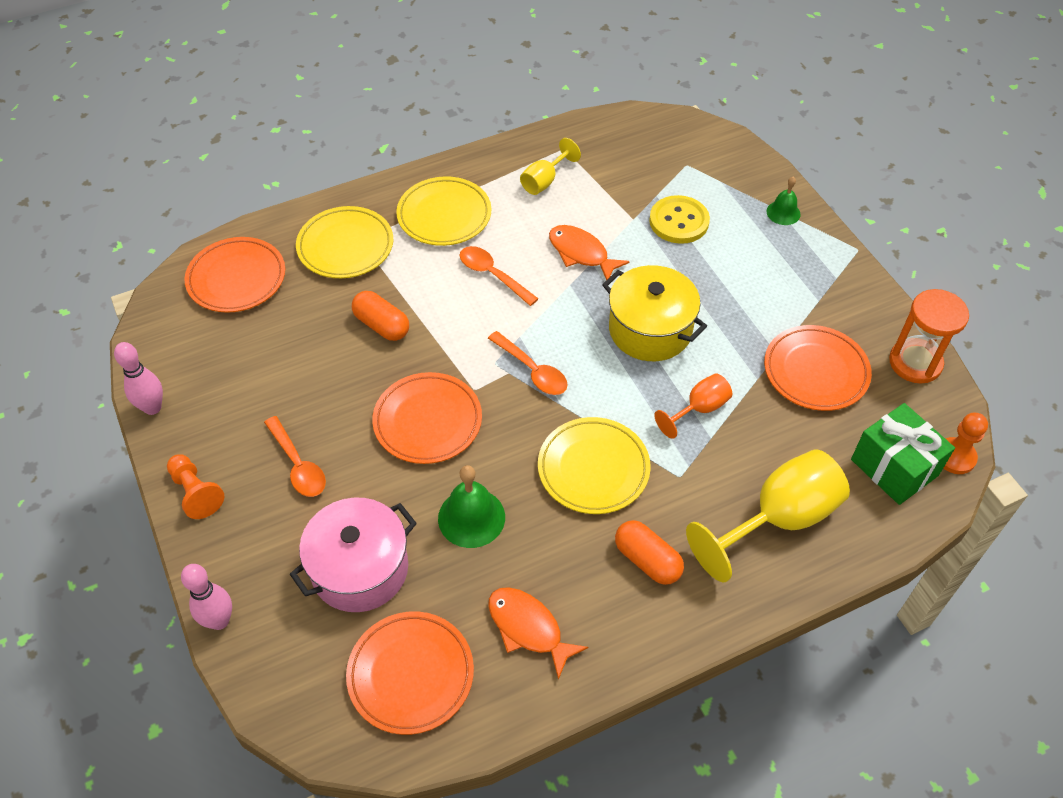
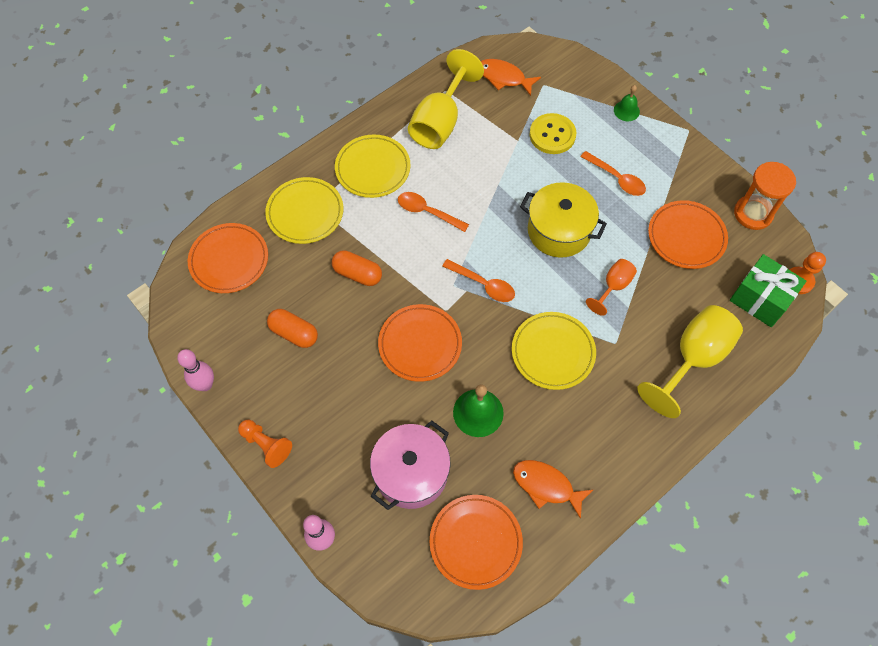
camera: 15 degrees left, 10 degrees up
(298, 465) = (335, 403): orange spoon -> orange spoon (617, 178)
(544, 181) = (440, 122): yellow goblet -> yellow goblet, size x1.89
(581, 253) = (488, 178): orange fish -> orange fish (504, 78)
(647, 560) = (612, 413): orange capsule -> orange capsule (294, 333)

